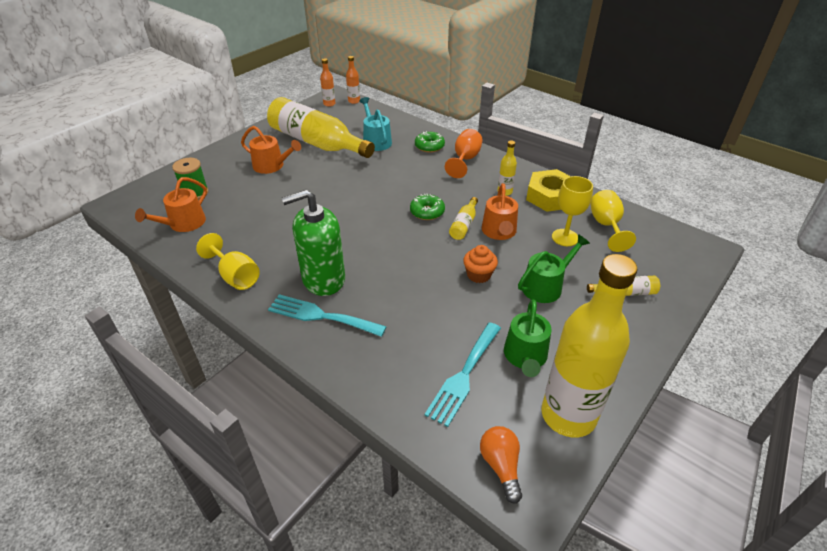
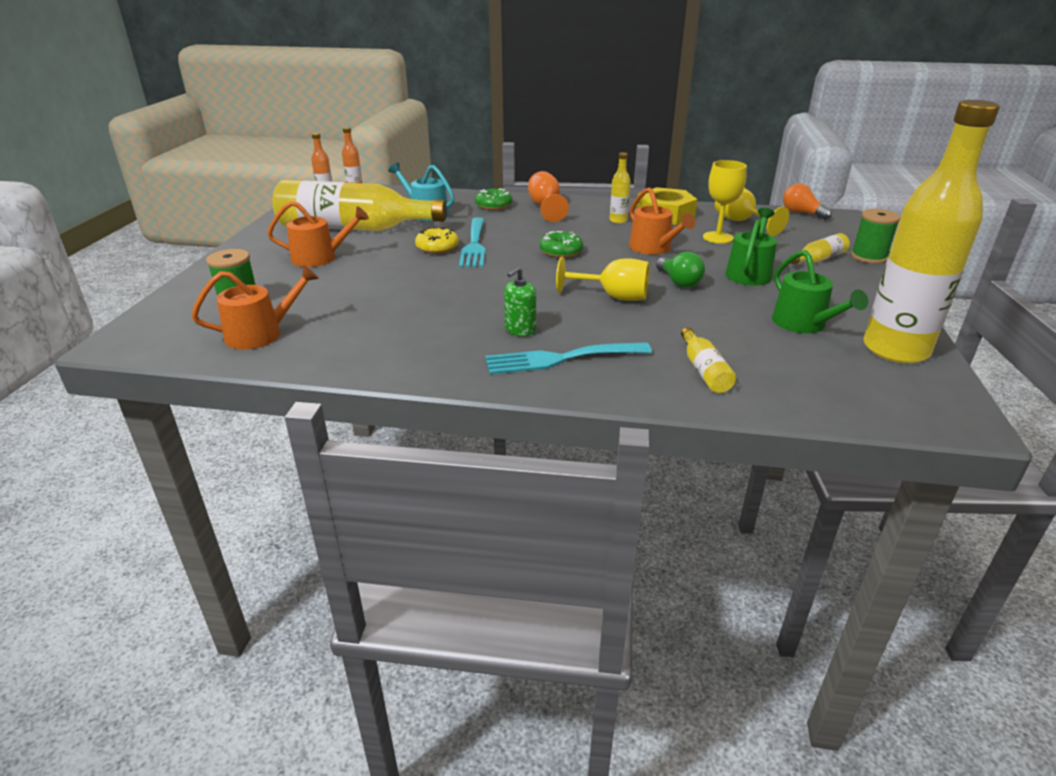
camera: 30 degrees left, 10 degrees down
(183, 224) = (261, 334): orange watering can -> orange watering can turned 120 degrees counterclockwise
(235, 276) = (404, 358): yellow goblet -> yellow goblet (613, 297)
(323, 279) = (520, 330): green soap dispenser -> green soap dispenser, size x0.47
(349, 179) = (437, 247): none -> yellow donut
(464, 225) = (612, 252): yellow bottle -> yellow bottle (704, 371)
(464, 375) = (771, 355): turquoise fork -> turquoise fork (474, 245)
(478, 275) = (678, 282): orange cupcake -> green light bulb
(501, 466) = (896, 404): orange light bulb -> orange light bulb (801, 213)
(675, 307) = (868, 257): none -> green spool

